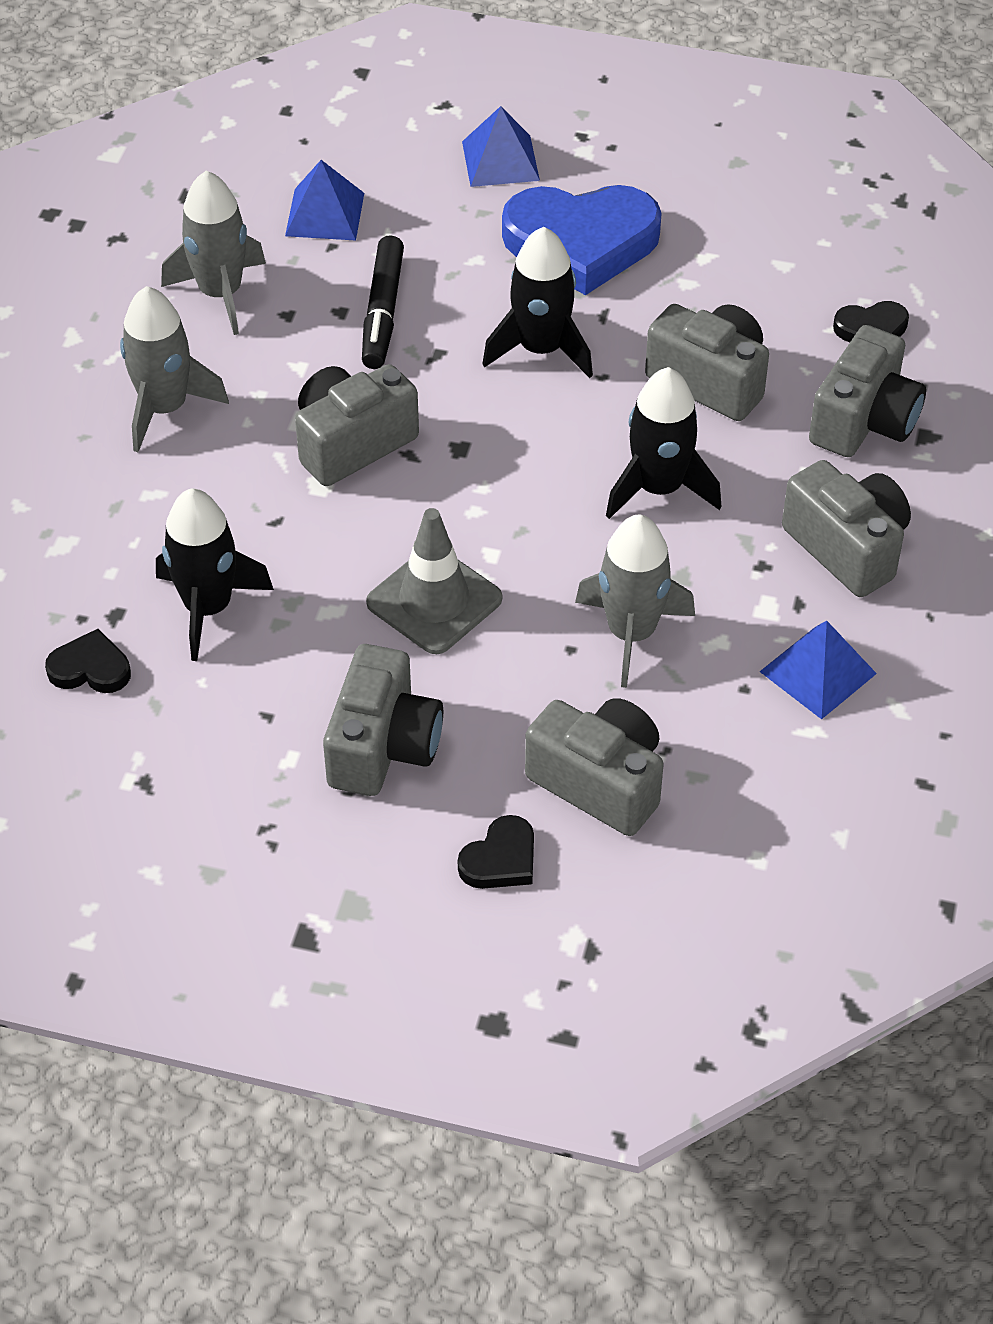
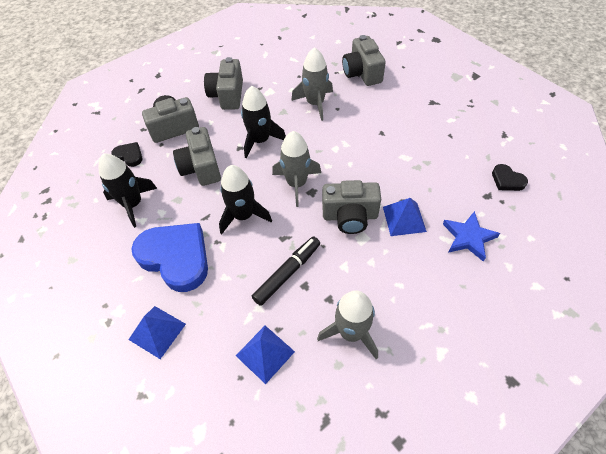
camera: 140 degrees left, 5 degrees up
(113, 516) = (468, 237): none -> blue star
(164, 408) = (417, 279): grey rocket -> grey rocket (297, 184)
(208, 607) = (450, 180): black rocket -> black rocket (133, 204)
(383, 746) = (418, 109): grey camera -> none
(434, 601) = (367, 143): grey traffic cone -> none
(500, 859) = (406, 69): black heart -> none
(818, 672) = (275, 70): blue pyramid -> blue pyramid (404, 219)

